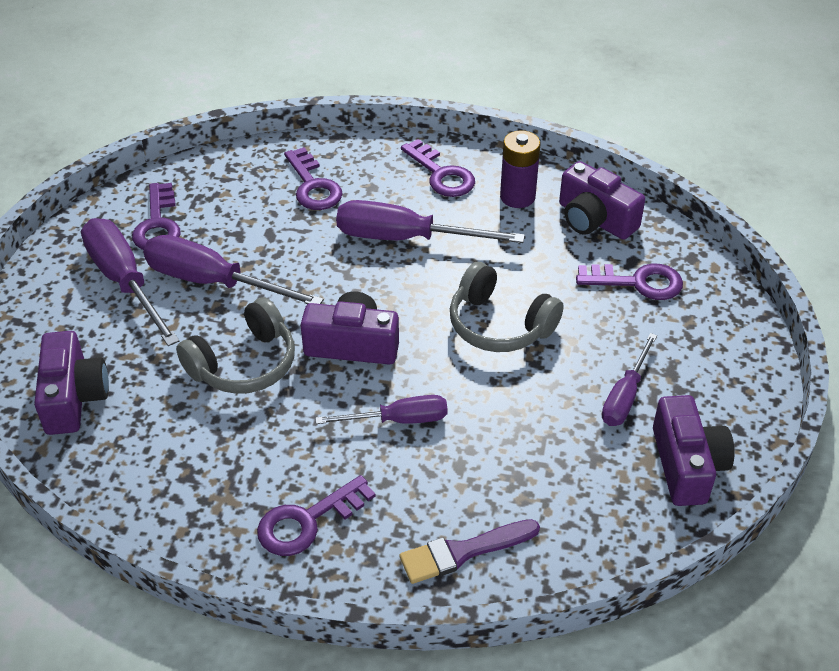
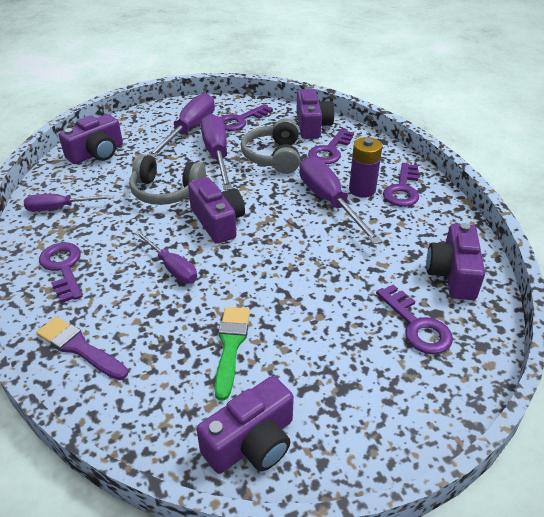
camera: 55 degrees right, 5 degrees down
(244, 171) = (312, 125): none -> purple camera
(307, 521) = (63, 268): purple key -> purple key turned 45 degrees clockwise
(499, 325) = (297, 274): grey headphones -> grey headphones (273, 157)
(517, 197) = (426, 229): purple battery -> purple battery (362, 190)
(560, 425) = (231, 346): none -> green brush
(625, 396) = (291, 370): purple screwdriver -> purple screwdriver (60, 208)

